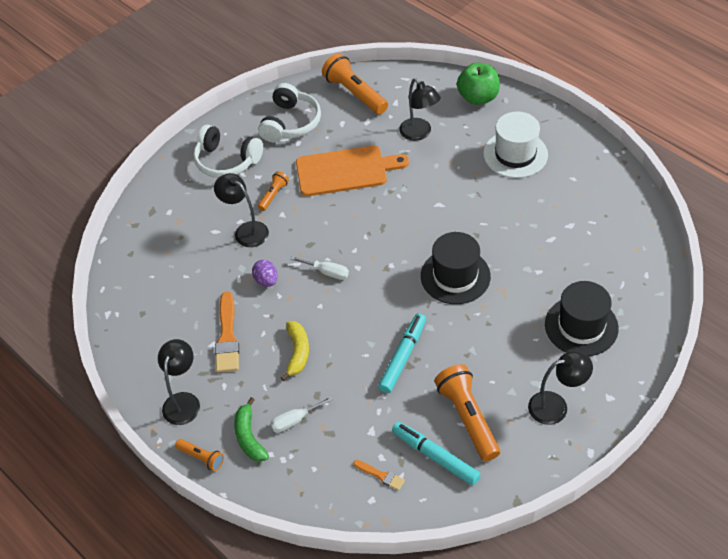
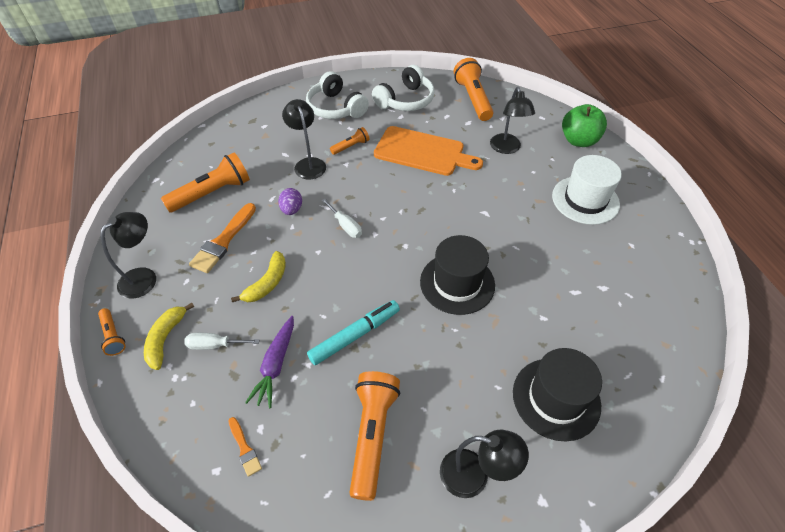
camera: 25 degrees right, 0 degrees up
(177, 300) = (212, 193): none -> orange flashlight
(249, 437) = (165, 339): green banana -> yellow banana
(357, 409) = (275, 365): none -> purple carrot
(435, 456) = (311, 460): turquoise marker -> none

